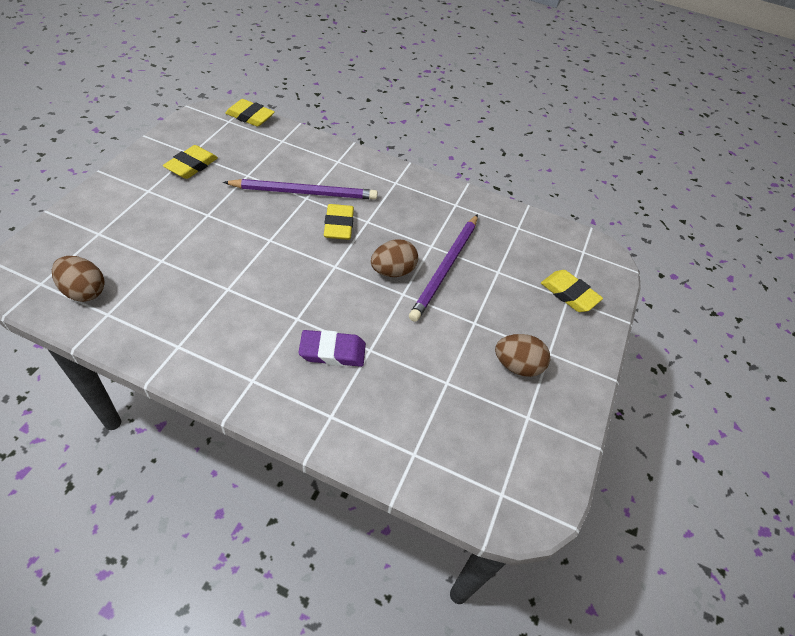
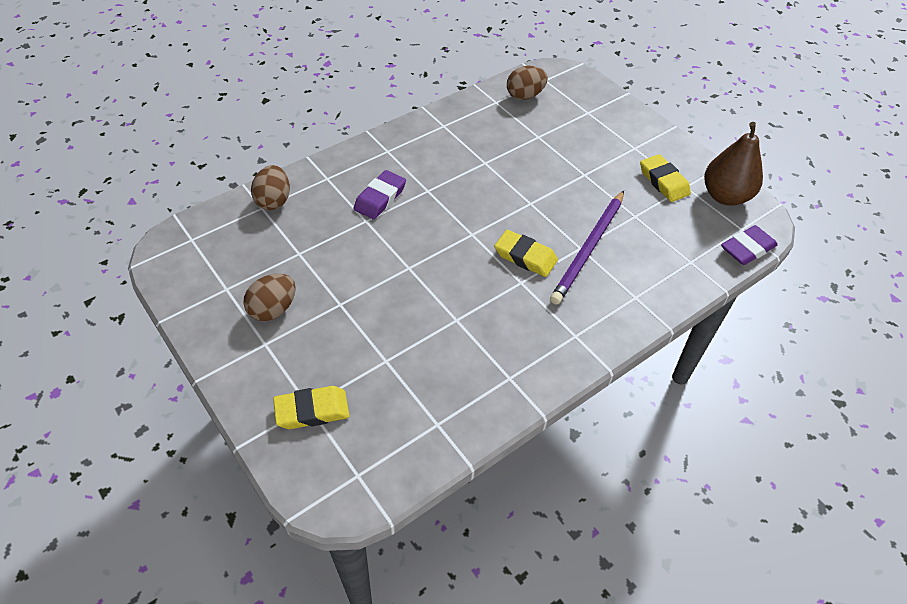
camera: 125 degrees right, 0 degrees up
(192, 131) = (725, 196): none -> brown pear
(250, 116) = (747, 249): yellow eraser -> purple eraser
(393, 271) = (440, 272): brown egg -> brown egg (274, 201)
(445, 268) = (418, 315): purple pencil -> none

